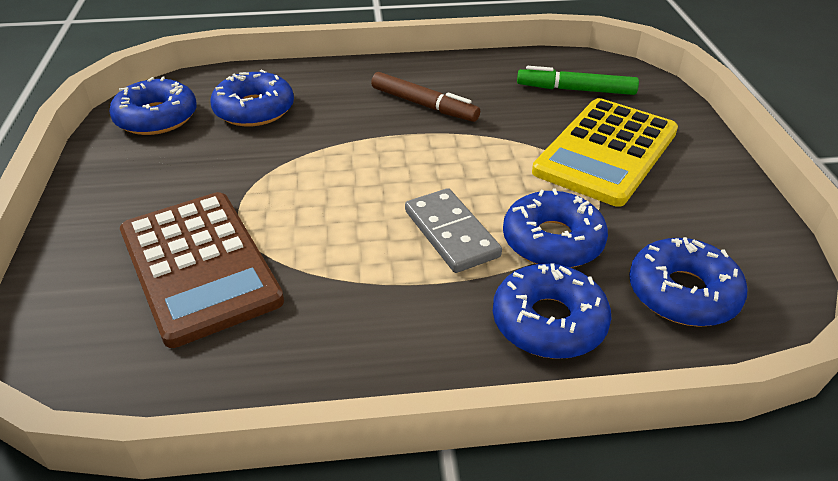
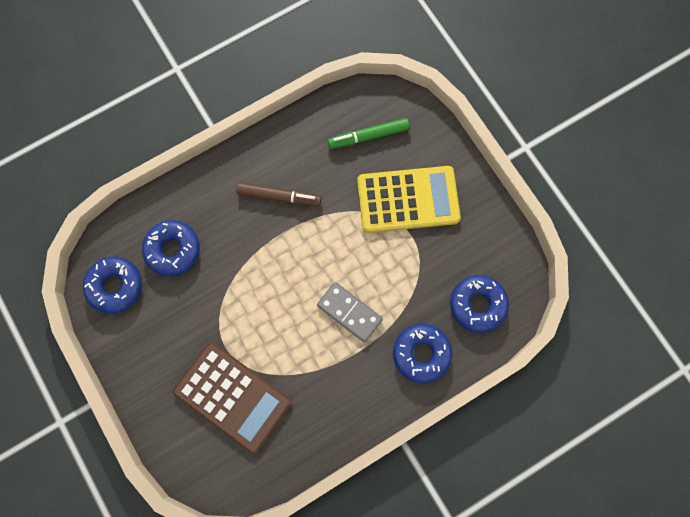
camera: 25 degrees left, 35 degrees up
(552, 241) = (403, 294): blue donut -> none
(606, 152) = (408, 199): yellow calculator -> yellow calculator turned 105 degrees counterclockwise

